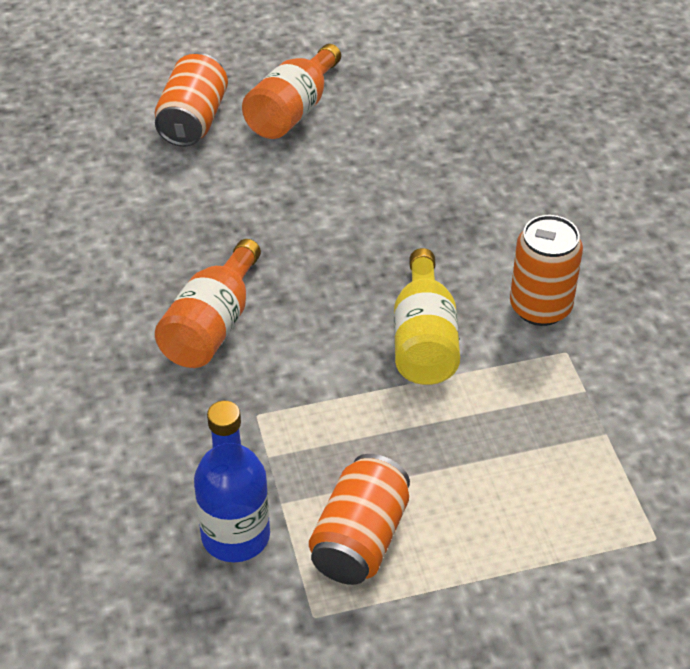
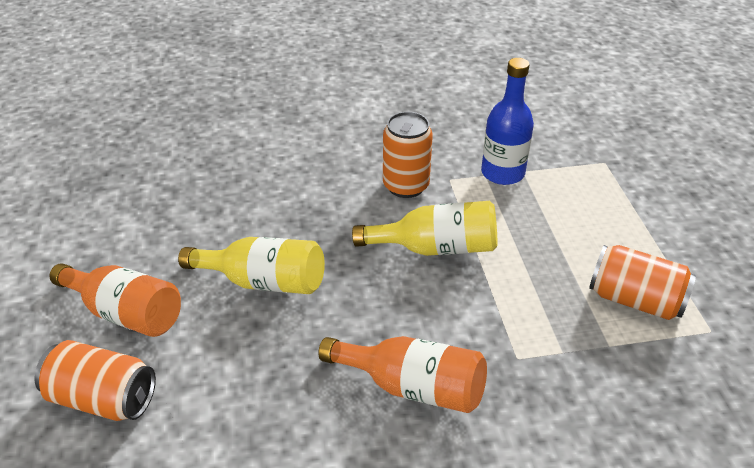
camera: 85 degrees left, 5 degrees down
(235, 536) = (648, 376): blue bottle -> blue bottle (502, 173)
(347, 199) = (263, 282): none -> yellow bottle

